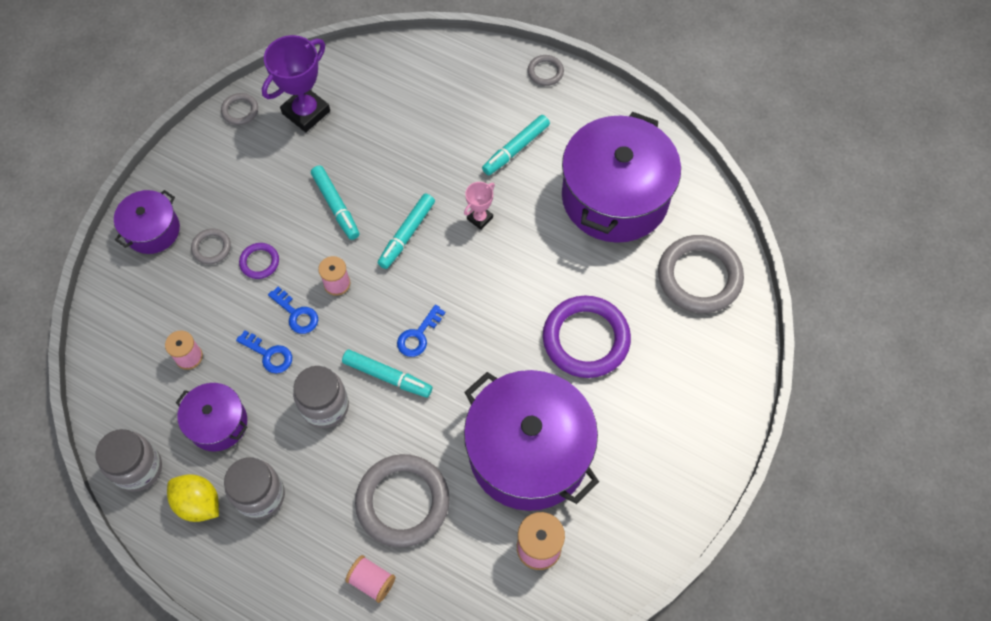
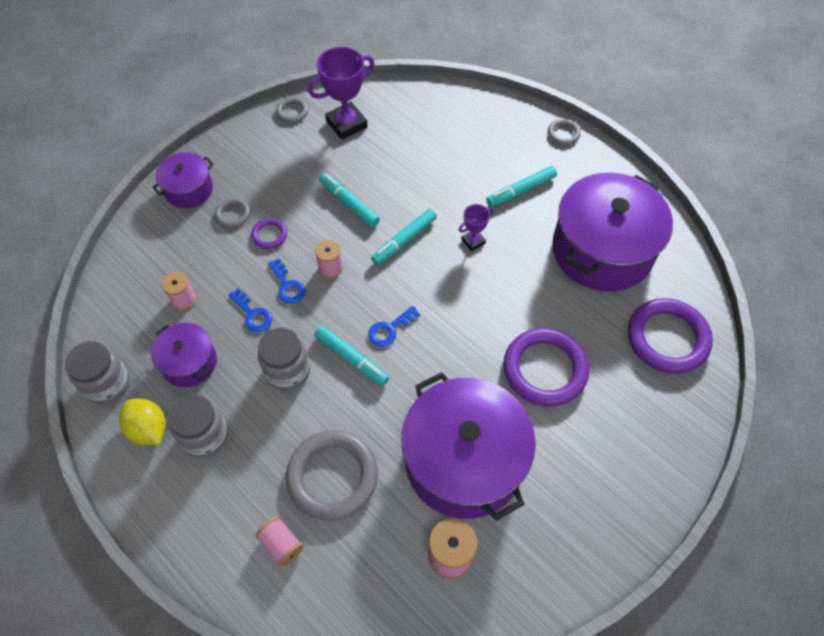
camera: 15 degrees right, 5 degrees down
(336, 206) = (349, 203): turquoise marker -> turquoise marker turned 150 degrees clockwise
(480, 218) = (473, 241): pink trophy -> purple trophy
(699, 277) = (667, 338): grey ring -> purple ring

